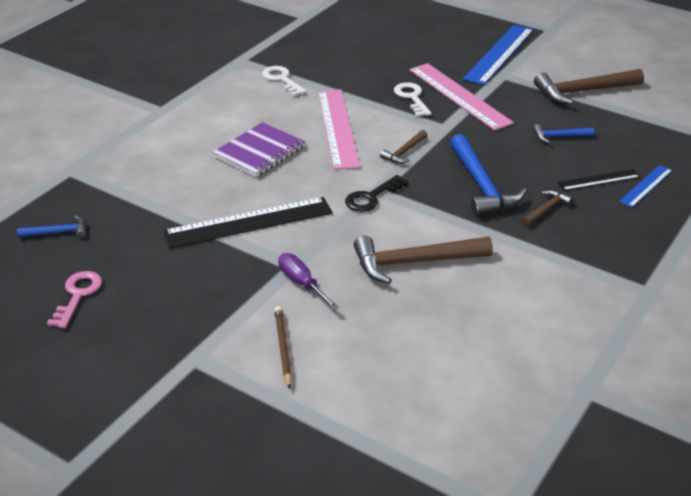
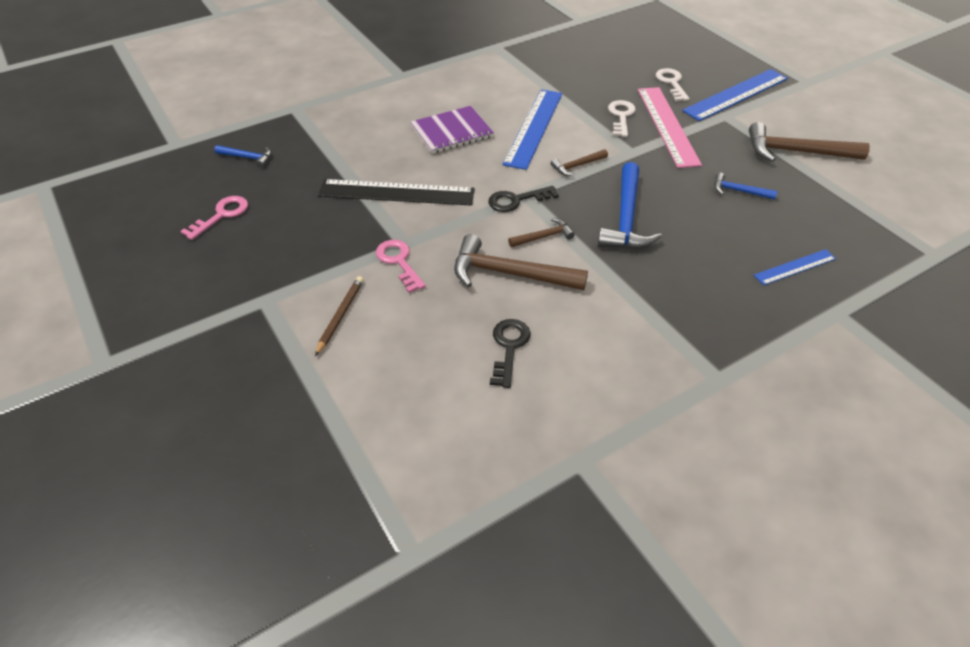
camera: 25 degrees right, 10 degrees up
(282, 80) = (518, 72): white key -> white key (671, 83)
(302, 283) = (399, 262): purple screwdriver -> pink key
(338, 128) = (534, 128): pink ruler -> blue ruler
(460, 323) = (509, 347): none -> black key
(546, 209) = (672, 261): brown hammer -> brown hammer (544, 236)
(599, 180) = (748, 246): black ruler -> none

